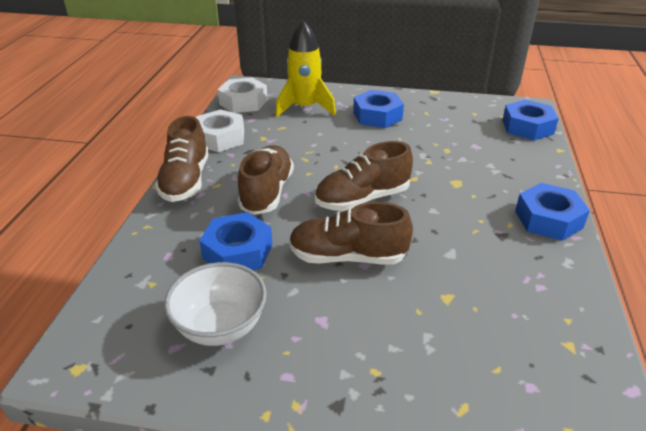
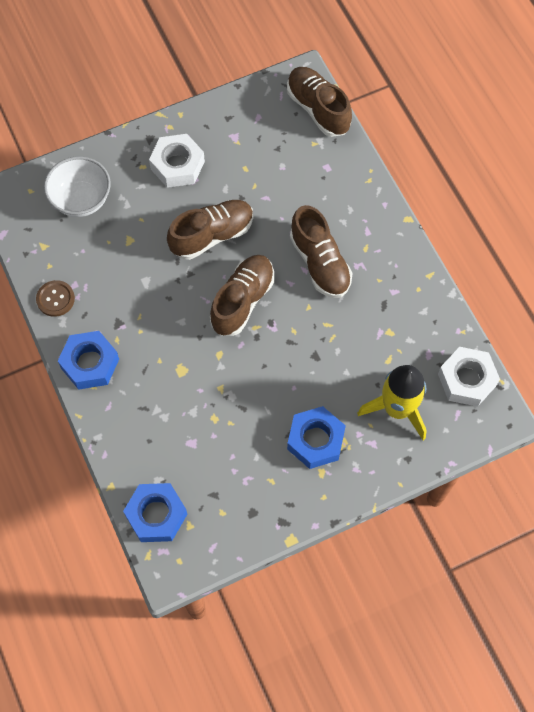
camera: 145 degrees right, 30 degrees up
(186, 181) = (393, 237): brown shoe -> brown shoe (318, 109)
(220, 138) = (425, 307): white nut -> white nut (177, 165)
(220, 327) = (245, 142): white bowl -> white bowl (81, 200)
(238, 252) = (286, 196): blue nut -> none
(570, 283) = (55, 299): none -> brown button

